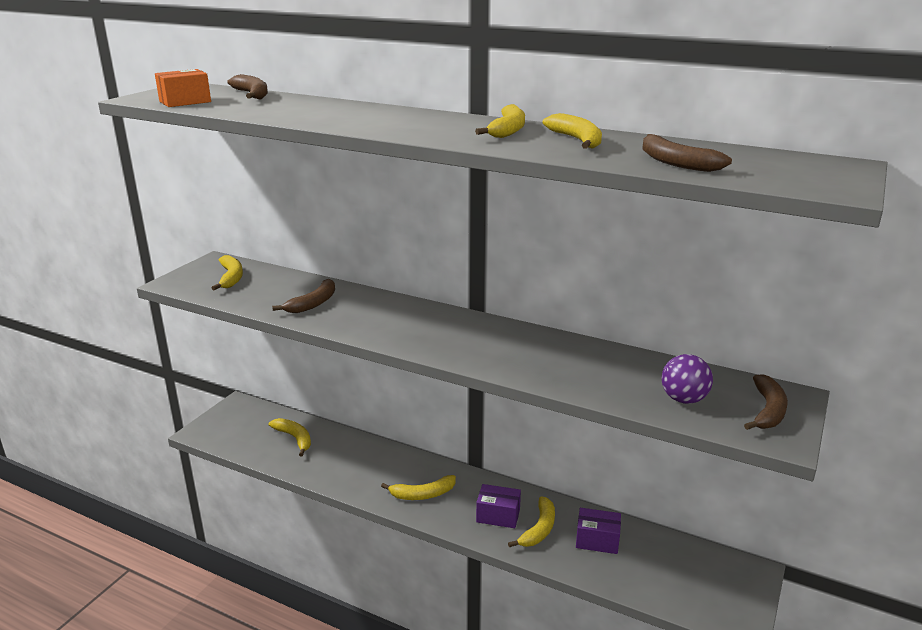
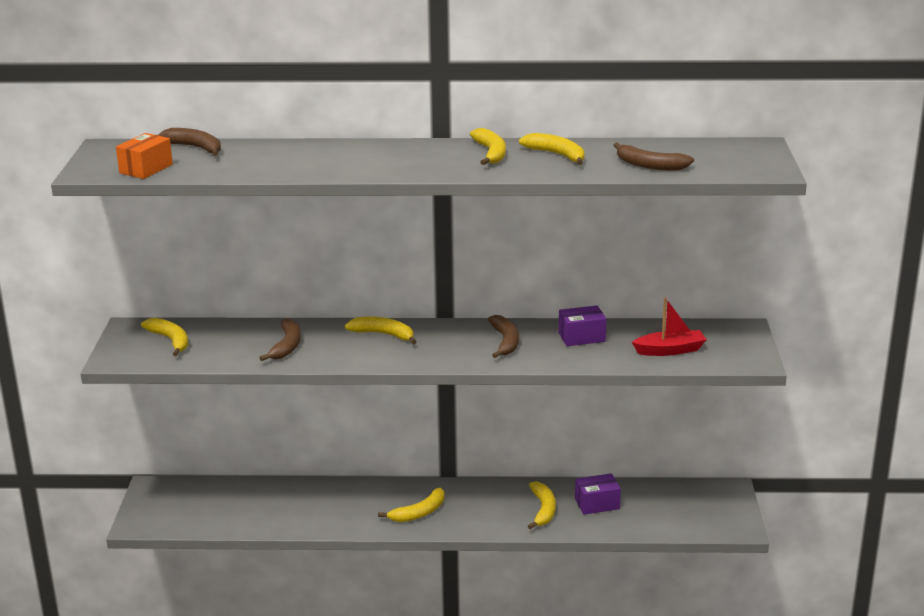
camera: 25 degrees left, 0 degrees up
(295, 438) = (248, 501): yellow banana -> yellow banana (384, 334)
(498, 515) = (500, 510): purple box -> purple box (581, 337)
(683, 399) = (670, 350): purple ball -> red boat
(767, 410) = (733, 343): brown banana -> brown banana (505, 342)

